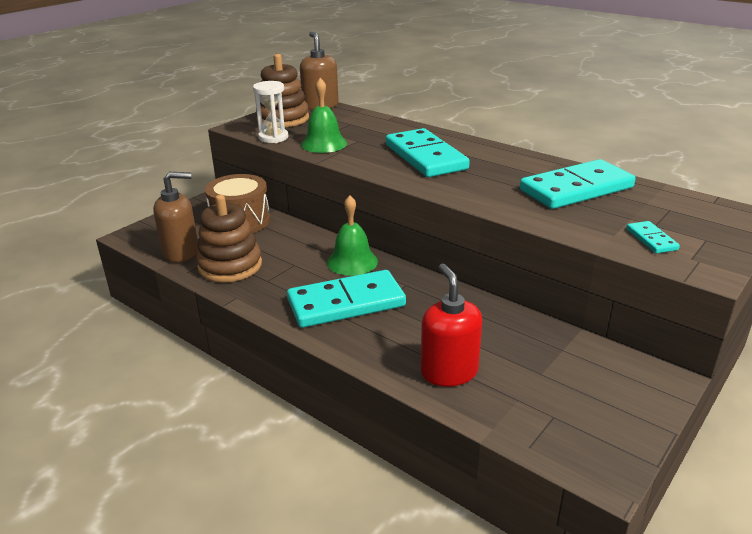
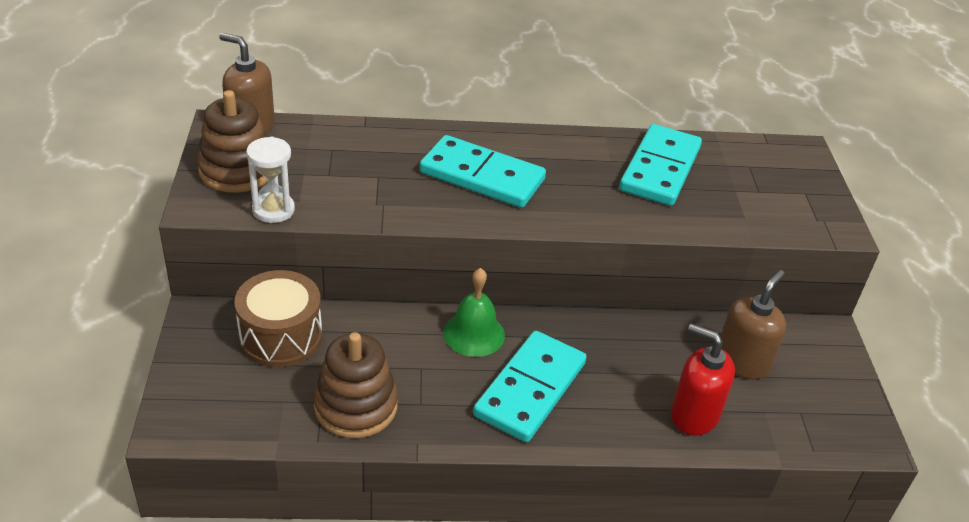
camera: 45 degrees left, 10 degrees up
(181, 252) = (272, 417): brown soap dispenser -> brown soap dispenser (742, 362)
(324, 144) = (348, 197): green bell -> none
(651, 239) = (774, 211): turquoise domino -> none

